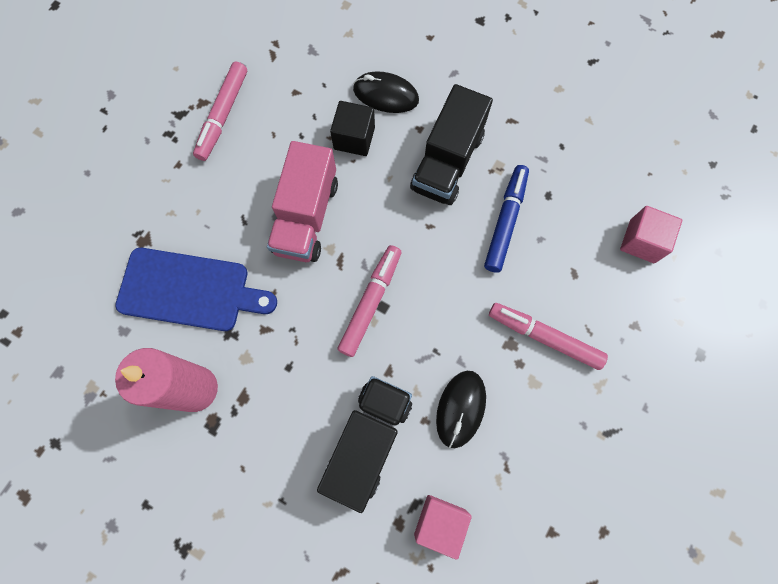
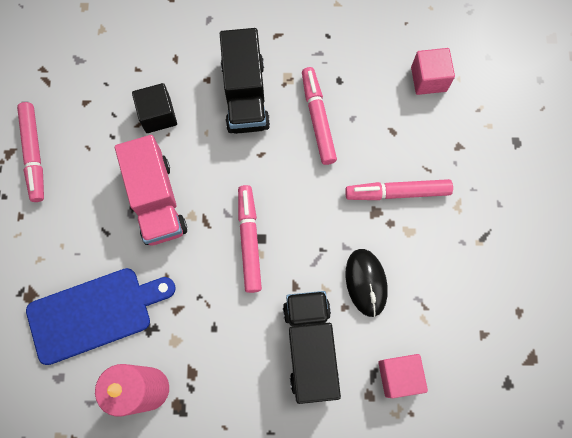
camera: 30 degrees left, 0 degrees up
(386, 95) = (163, 66): black mouse -> none
(505, 221) = (318, 119): blue marker -> pink marker

